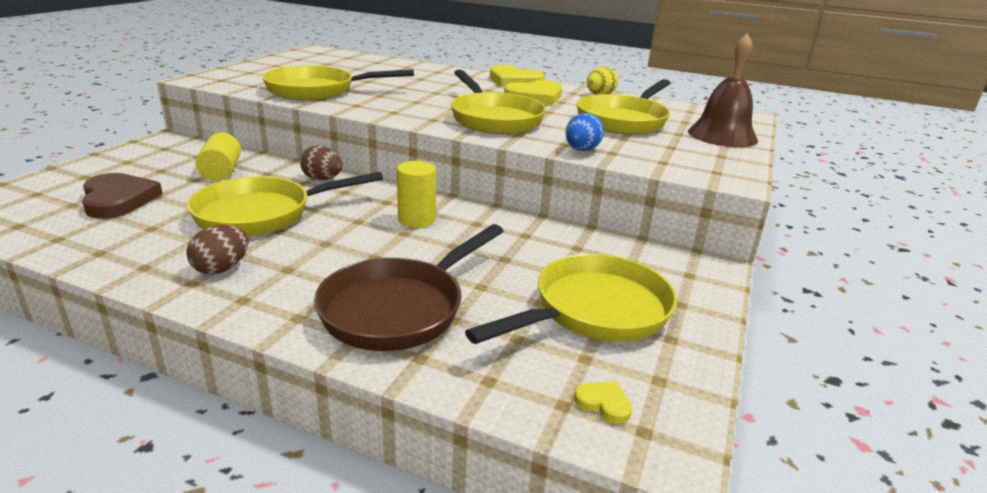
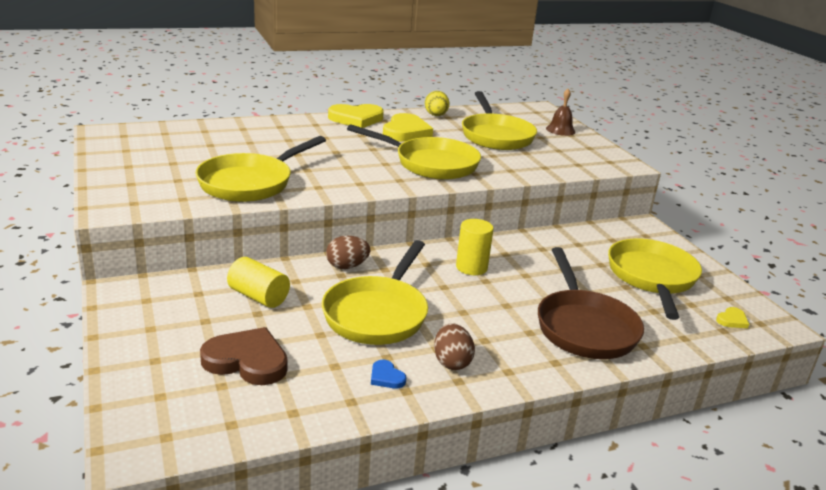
camera: 45 degrees left, 0 degrees up
(157, 252) = (386, 377): none -> blue heart
(581, 150) = (529, 172): blue egg -> none
(603, 403) = (732, 320): yellow heart -> yellow heart turned 150 degrees clockwise
(722, 135) = (560, 130): brown bell -> brown bell, size x0.58

